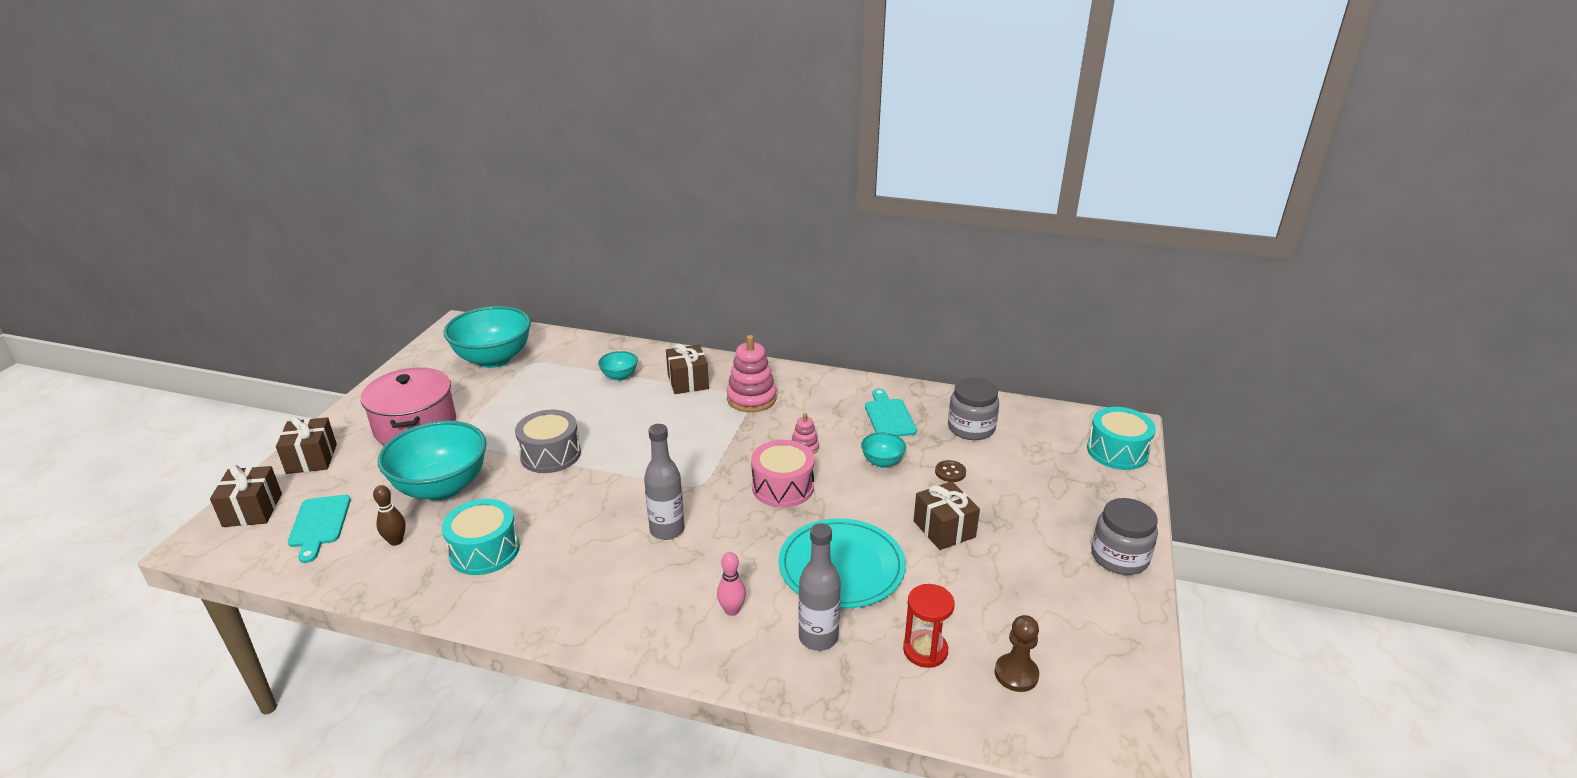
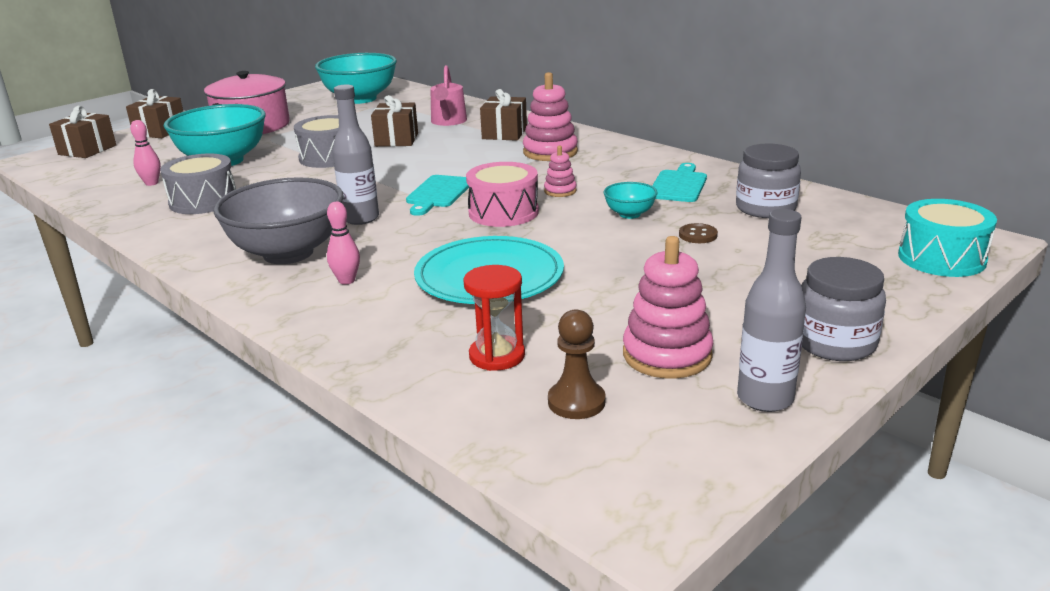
camera: 30 degrees right, 5 degrees down
(319, 524) = (116, 165): turquoise cutting board -> turquoise cutting board (438, 194)
(396, 541) = (151, 183): brown bowling pin -> pink bowling pin
(484, 551) = (203, 201): turquoise drum -> grey drum
(619, 376) = (448, 122): turquoise bowl -> pink watering can
(645, 594) = (288, 253): none -> grey bowl
(818, 637) = (400, 318): grey bottle -> grey bottle (765, 398)
(944, 529) = (636, 274): brown gift -> brown gift (396, 139)
(1033, 606) = (667, 355): none -> pink stacking toy

